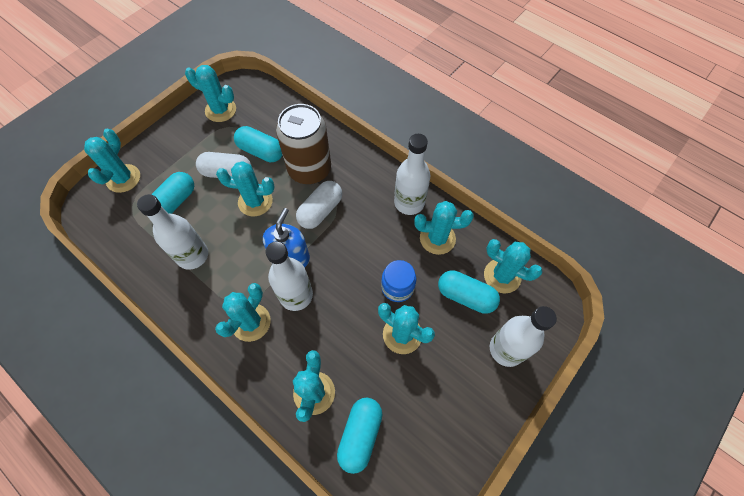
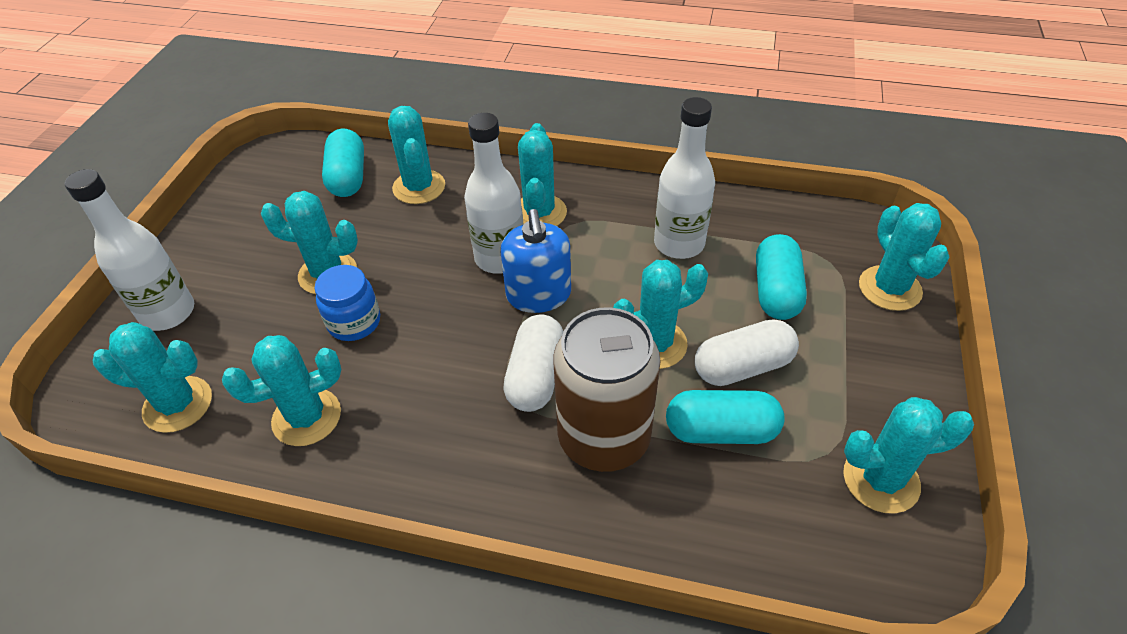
camera: 155 degrees right, 15 degrees down
(409, 203) = (380, 458): white bottle -> none
(466, 296) = (239, 352): turquoise capsule -> none

